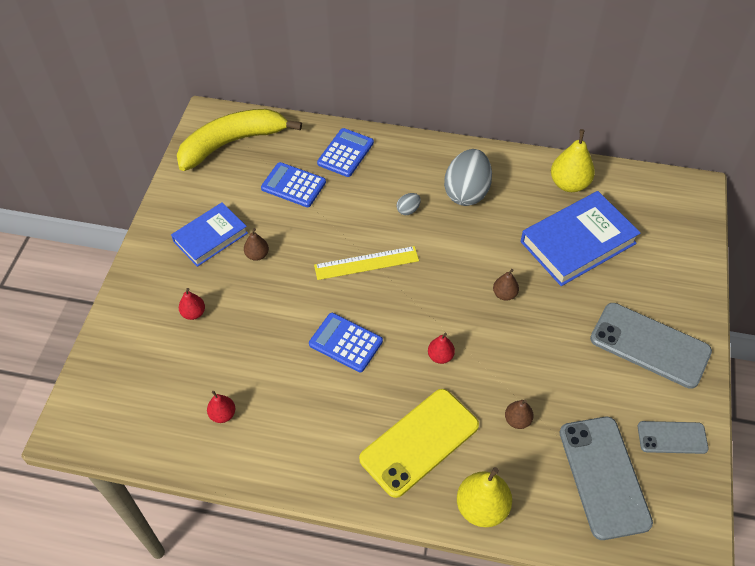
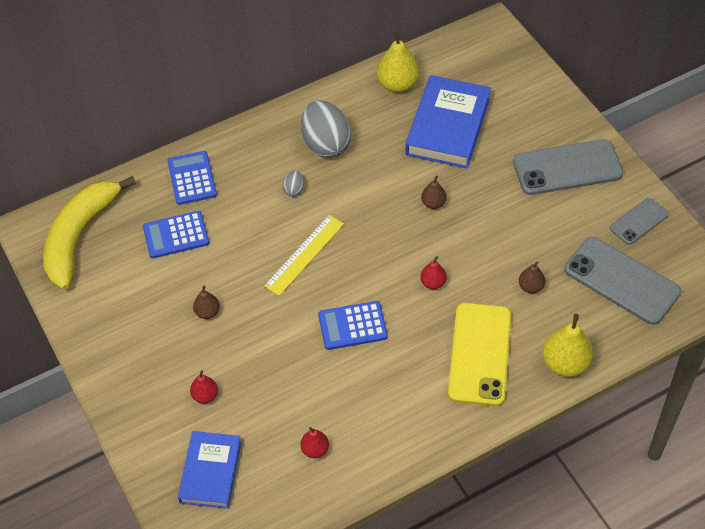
camera: 40 degrees left, 0 degrees up
(210, 237) = (150, 327): blue book -> blue book (210, 472)

